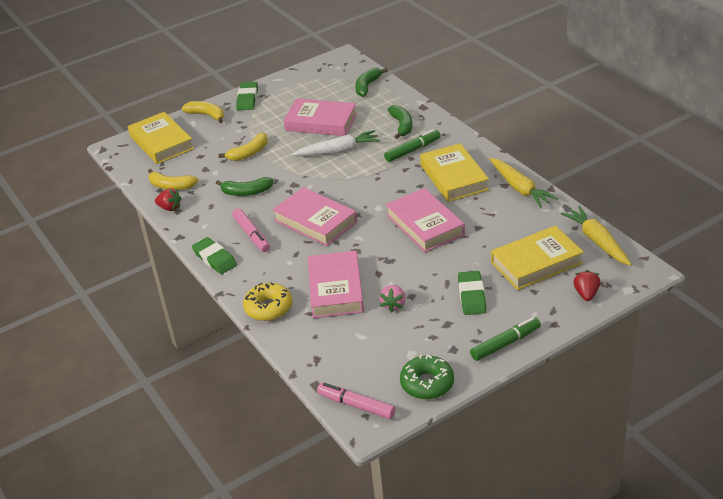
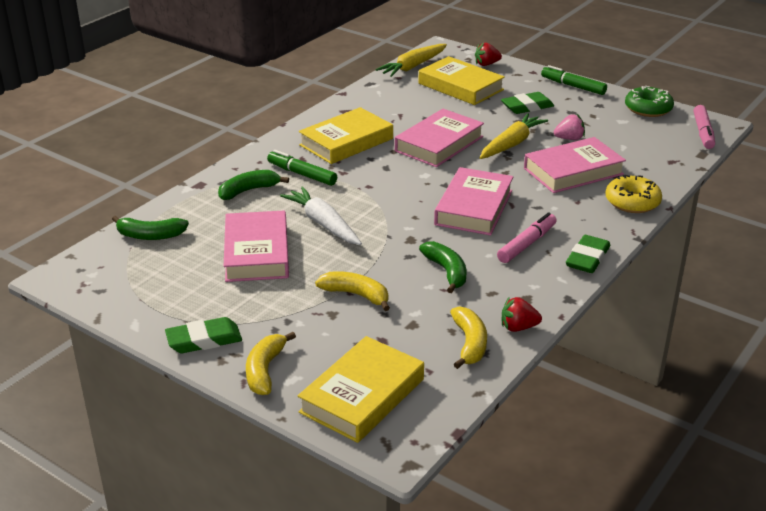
camera: 115 degrees left, 5 degrees down
(170, 208) = (518, 327): red strawberry -> red strawberry turned 90 degrees counterclockwise
(520, 188) = (349, 107): yellow carrot -> yellow carrot (511, 144)

